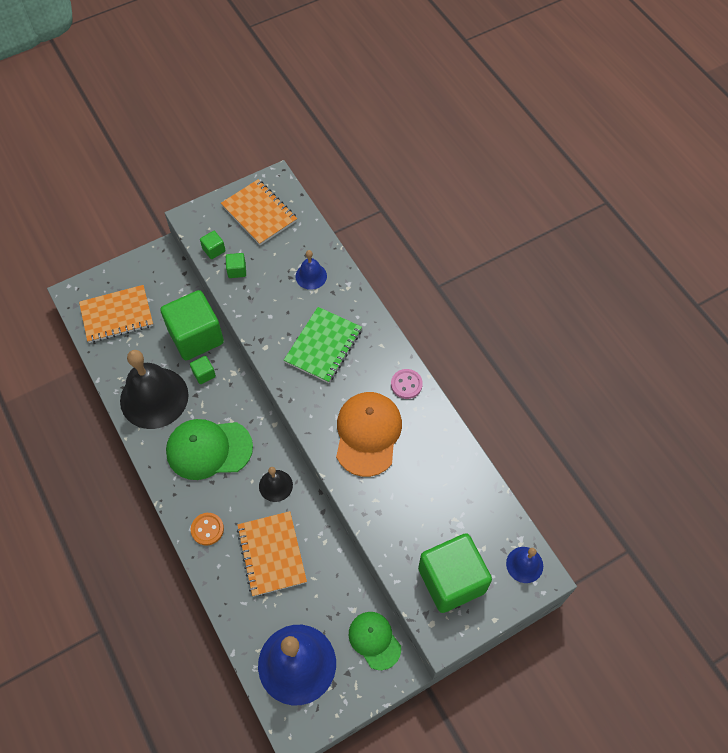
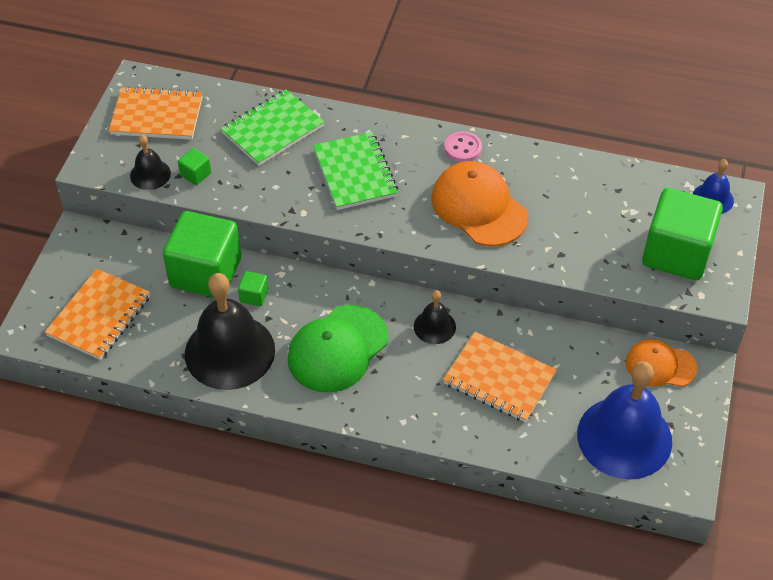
camera: 45 degrees left, 10 degrees down
(207, 529) = (419, 409): orange button -> none
(214, 250) = (150, 174): green cube -> black bell
(311, 276) = (272, 129): blue bell -> green notebook
(374, 640) = (660, 365): green cap -> orange cap

